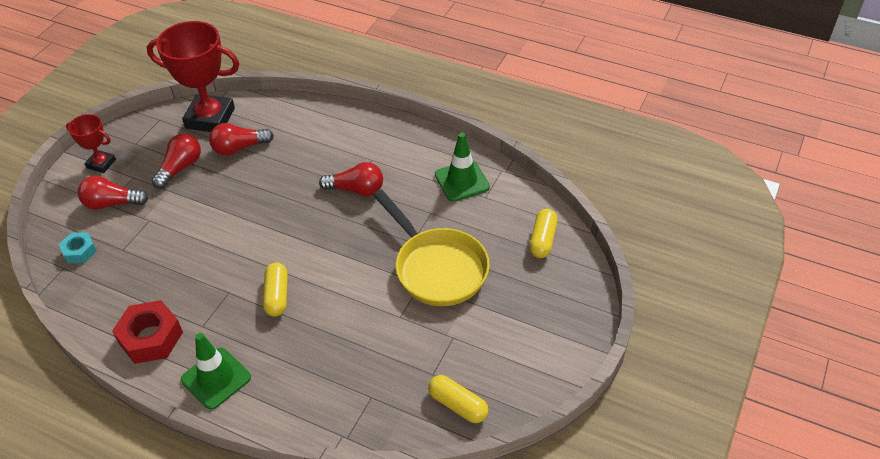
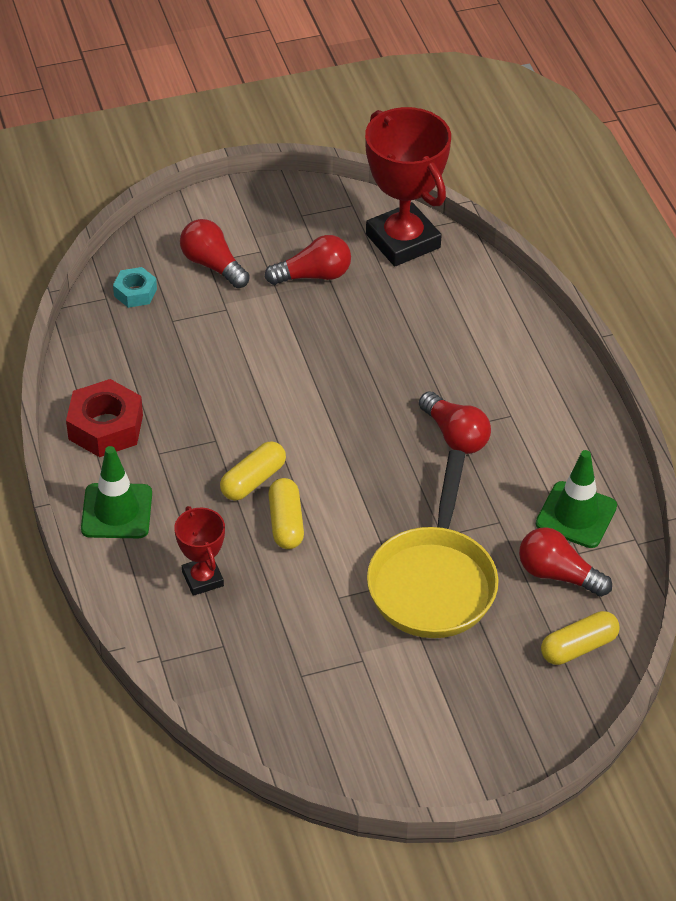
camera: 45 degrees right, 0 degrees up
(101, 164) = (247, 214): red trophy -> red trophy (202, 579)
(239, 148) = (393, 297): red light bulb -> red light bulb (558, 574)
(458, 405) = (288, 722): yellow capsule -> yellow capsule (286, 523)

